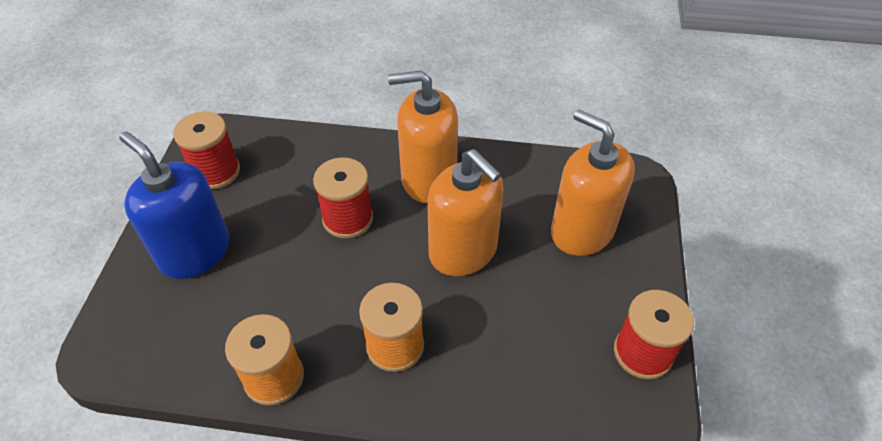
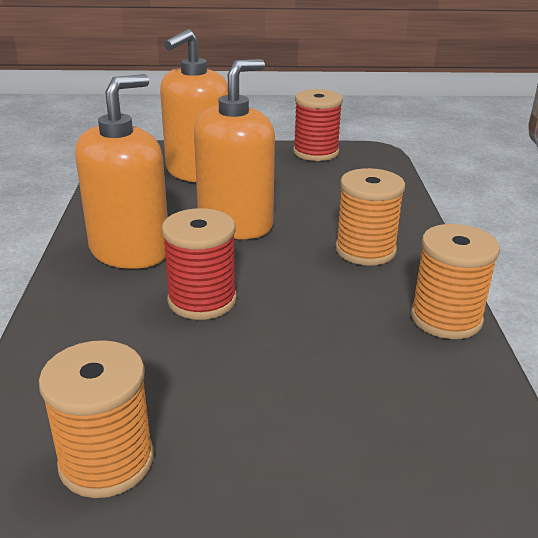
camera: 100 degrees left, 20 degrees down
(195, 252) = (294, 438): blue soap dispenser -> none
(216, 172) = (106, 461): red spool -> orange spool
(428, 179) = (130, 251): orange soap dispenser -> orange soap dispenser turned 135 degrees counterclockwise

